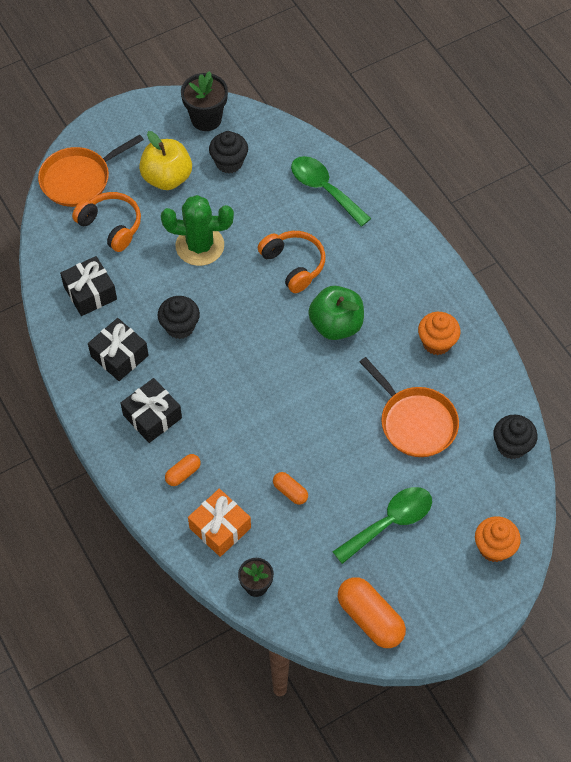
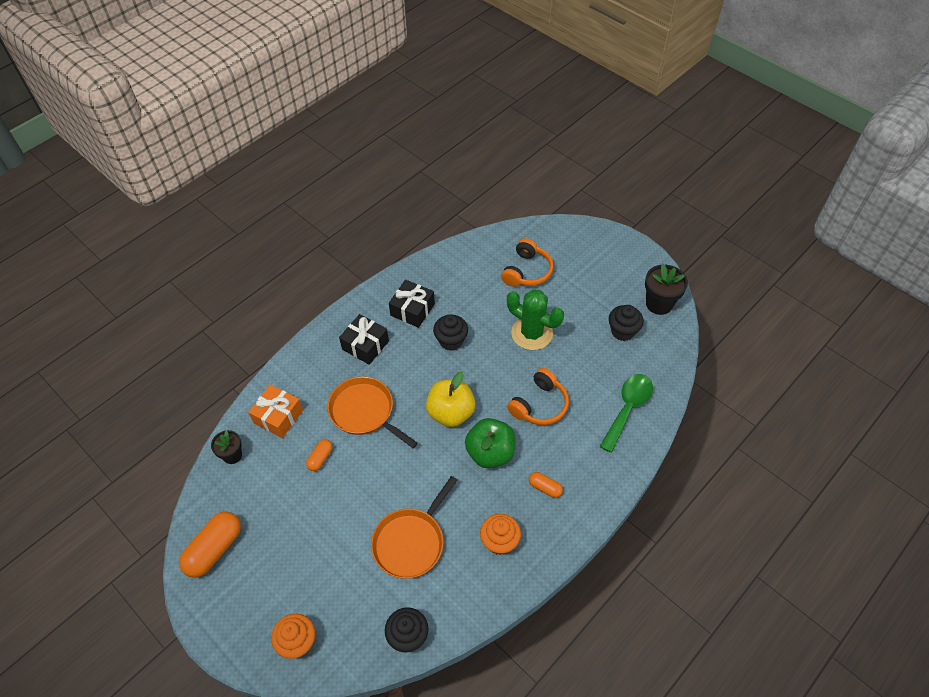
camera: 75 degrees right, 5 degrees down
(79, 179) = (561, 240): orange pan -> orange pan (364, 411)
(90, 293) = (462, 276): black gift -> none
(167, 178) = (588, 294): yellow apple -> yellow apple (451, 413)
(183, 473) = (320, 379): orange capsule -> orange capsule (545, 488)
(200, 246) = (532, 333): green cactus -> green cactus turned 45 degrees counterclockwise
(390, 522) = (306, 544): green spoon -> none

